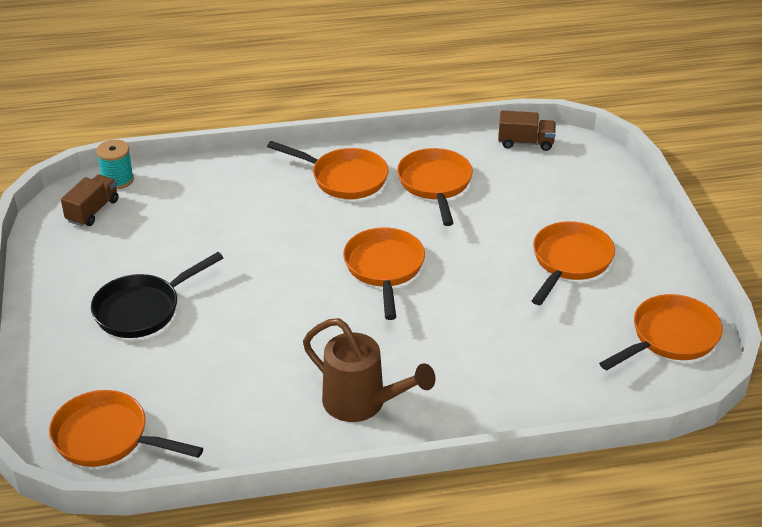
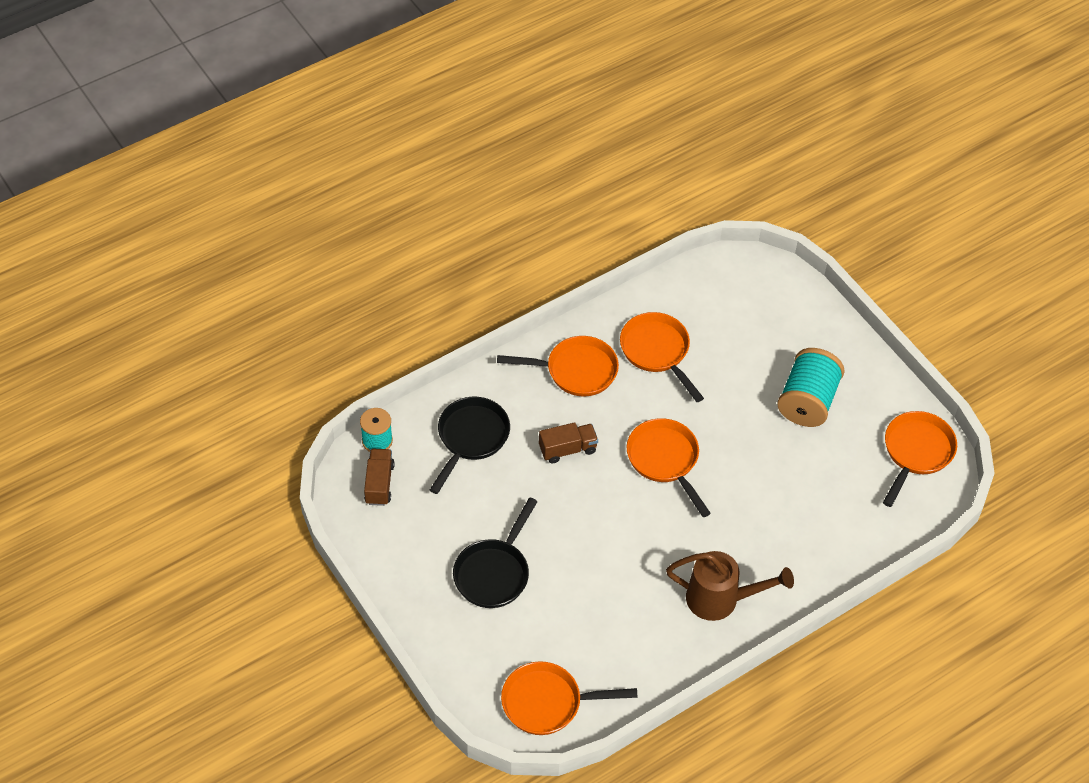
camera: 25 degrees left, 15 degrees up
(205, 201) = (471, 438): none -> black pan
(525, 143) = (708, 276): brown truck -> brown truck (567, 449)
(569, 262) = (807, 401): orange pan -> turquoise spool

